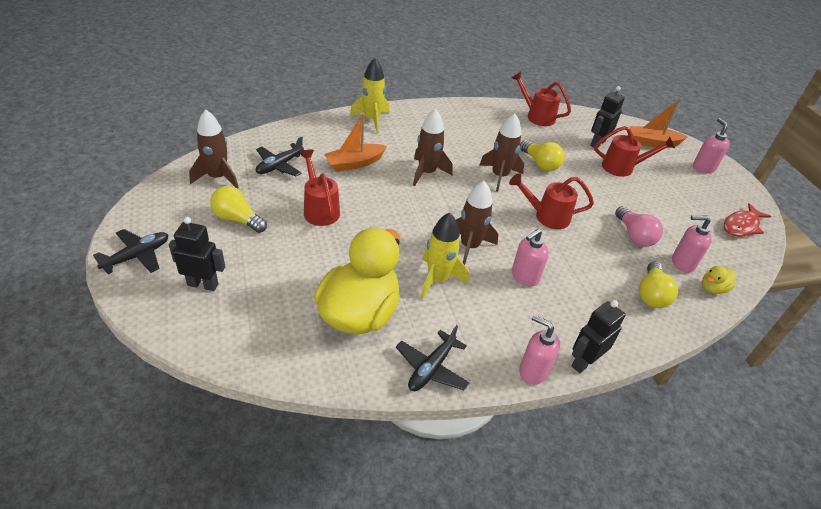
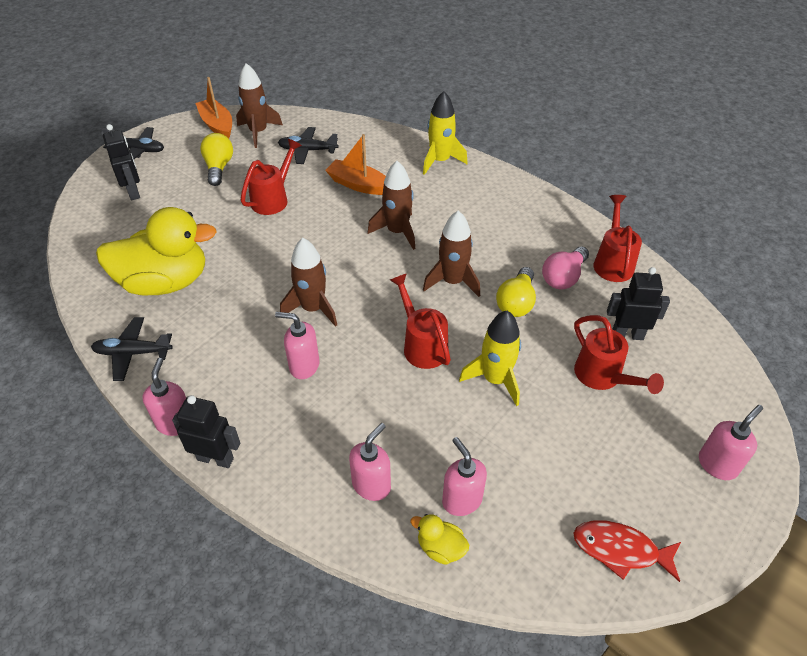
camera: 60 degrees right, 5 degrees up
(437, 279) = (246, 308): yellow rocket -> yellow rocket (495, 379)
(634, 236) = (468, 434): pink light bulb -> pink light bulb (563, 277)
(651, 294) = (371, 485): yellow light bulb -> pink soap dispenser
(652, 143) = (706, 388): orange boat -> orange boat (217, 125)

